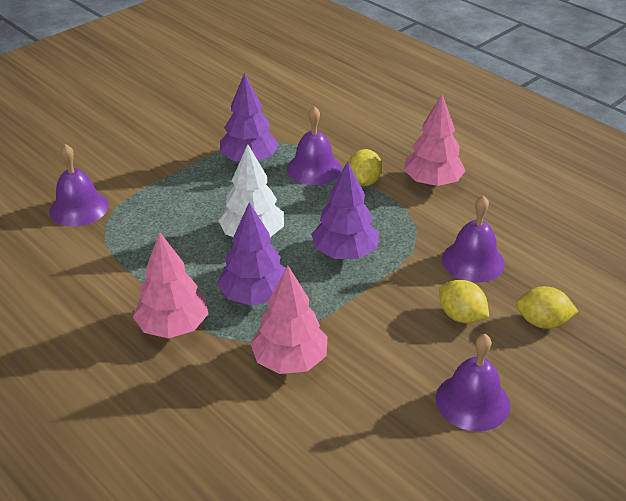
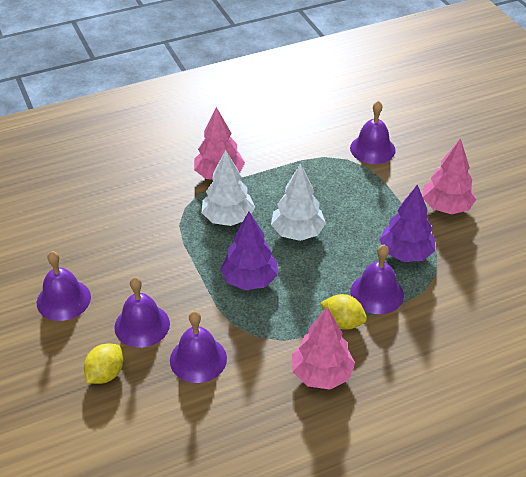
camera: 110 degrees right, 5 degrees up
(254, 295) = (228, 218): purple tree -> white tree
(290, 360) = (156, 221): pink tree -> pink tree (446, 207)
(461, 316) = (142, 325): yellow lemon -> purple bell

